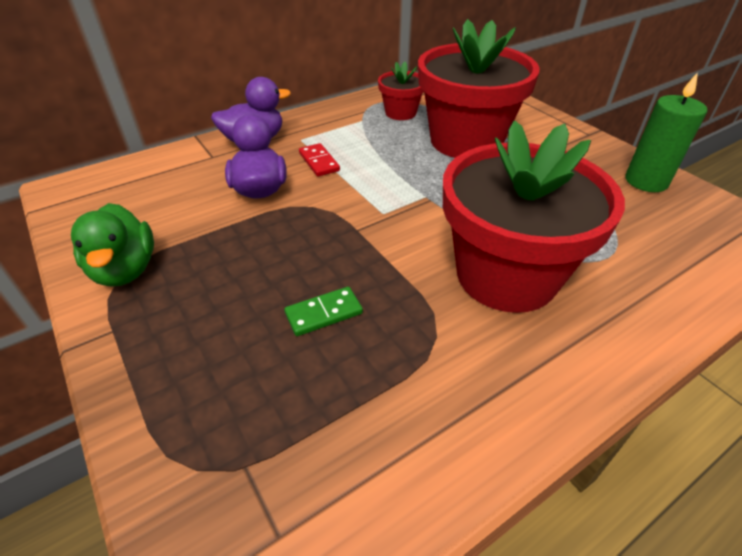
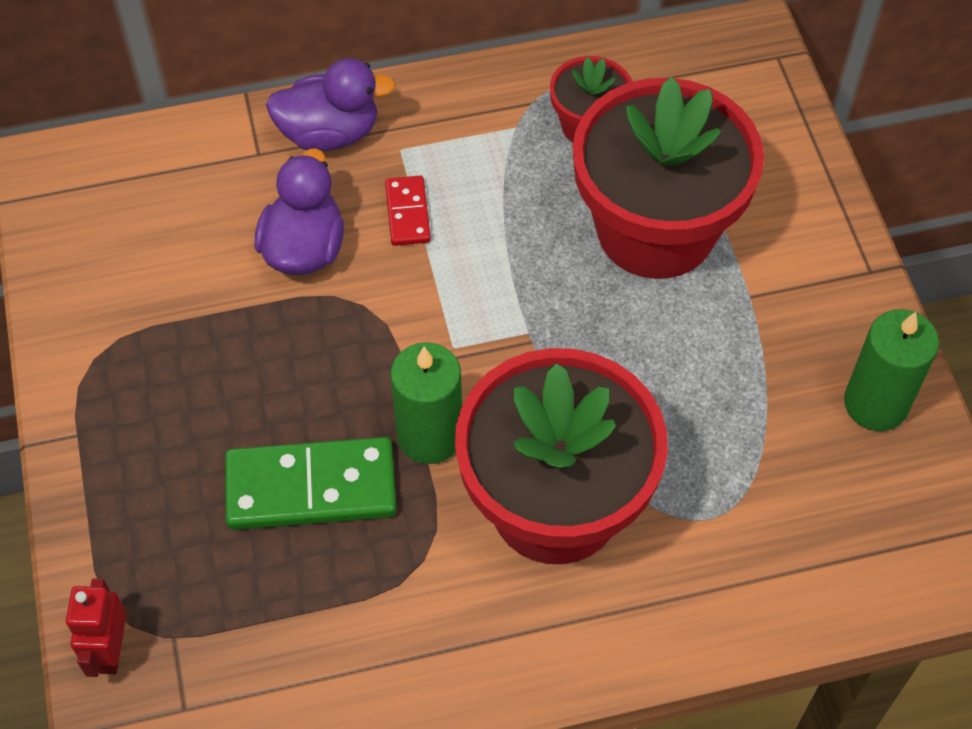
camera: 20 degrees right, 15 degrees up
(125, 270) = (104, 347): green duck -> none
(182, 502) = (111, 651): none -> red robot
(323, 313) = (311, 487): green domino -> green domino, size x1.93
(395, 260) = (429, 436): none -> green candle

